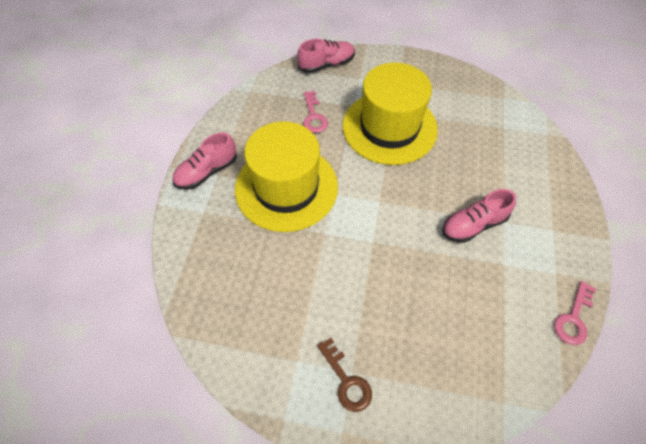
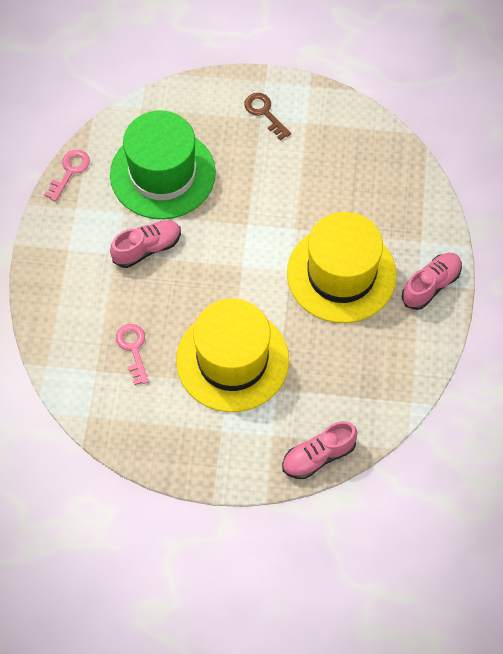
camera: 175 degrees right, 5 degrees up
(313, 116) = (324, 368): pink key -> pink key (133, 349)
(466, 306) = (162, 174): none -> green hat

